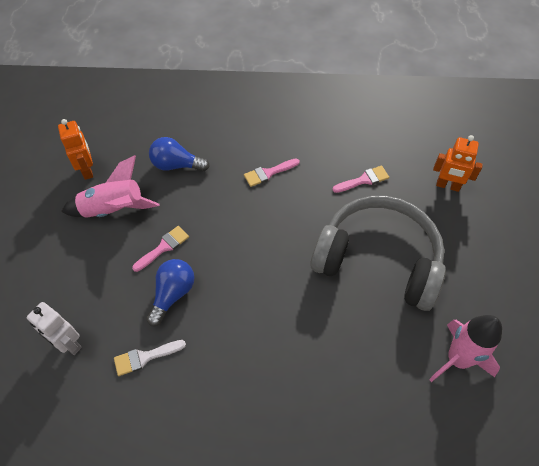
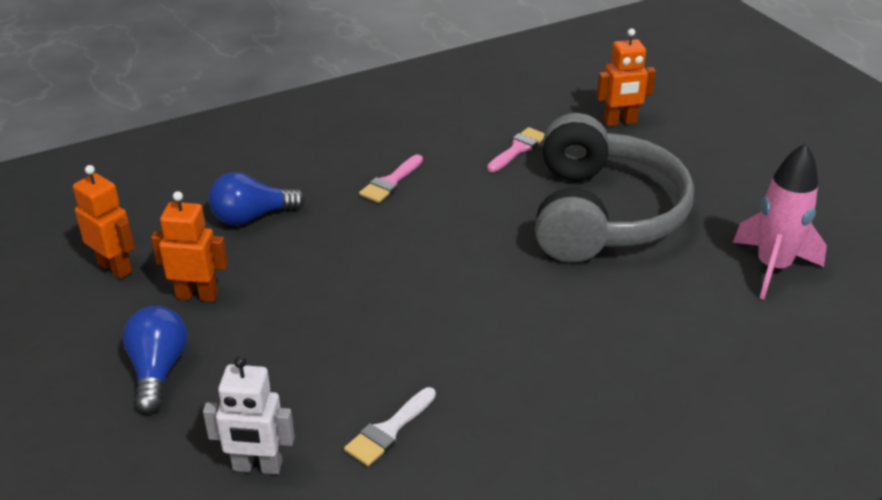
camera: 30 degrees left, 20 degrees down
(113, 210) = (197, 295): pink rocket -> orange robot
(163, 247) = (311, 306): pink brush -> none
(172, 294) = (368, 349): blue light bulb -> blue light bulb (158, 370)
(378, 259) = (603, 214): grey headphones -> grey headphones turned 105 degrees clockwise

